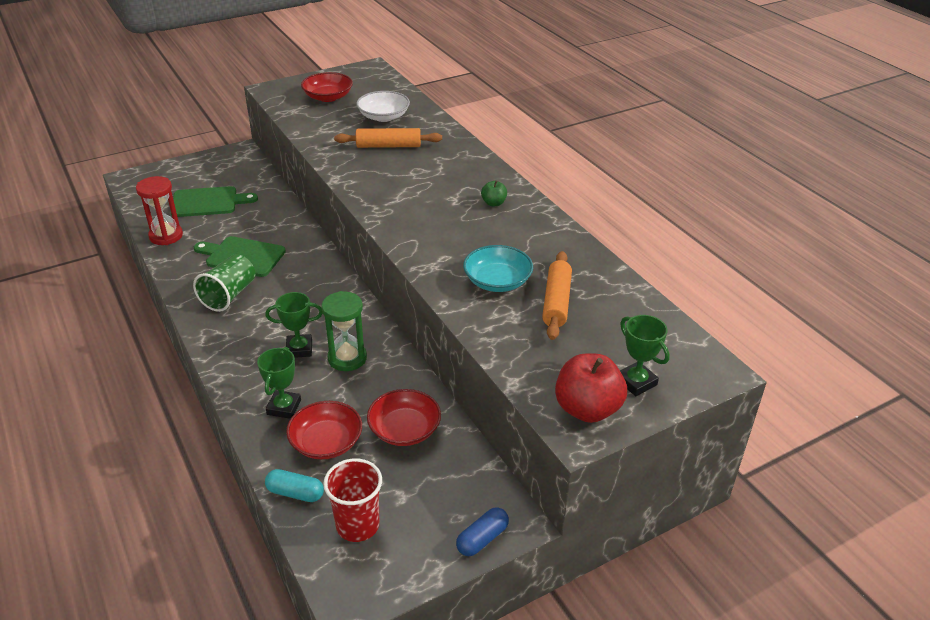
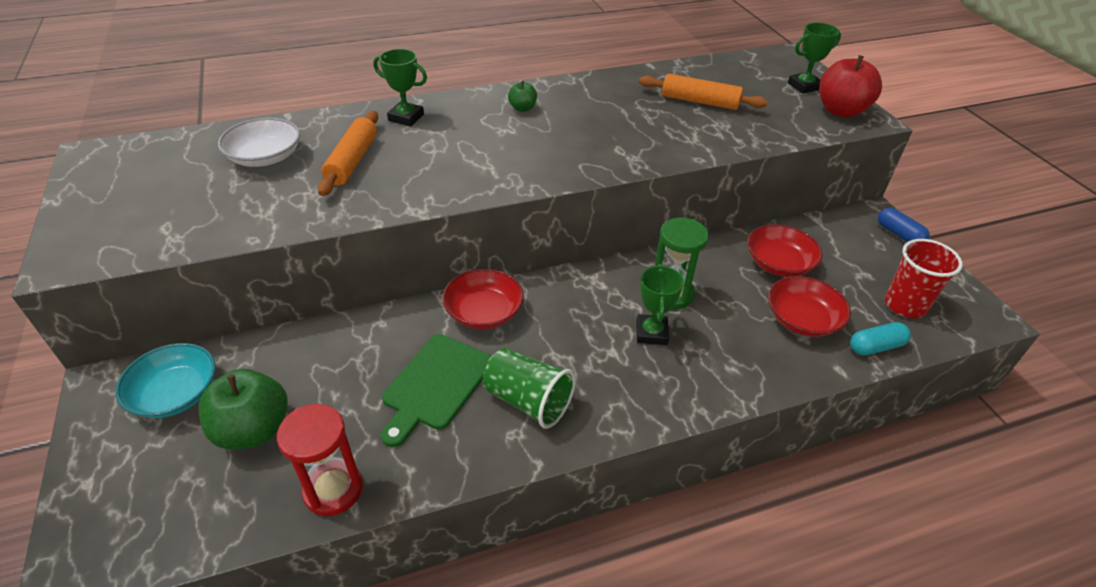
camera: 80 degrees left, 5 degrees up
(208, 202) = (253, 430): green cutting board -> green apple
(284, 407) = (752, 350): green trophy -> green trophy (406, 117)
(295, 493) = (876, 347): turquoise capsule -> turquoise capsule turned 45 degrees clockwise
(328, 97) = (156, 201): red bowl -> red bowl (484, 312)
(497, 281) = (665, 125): turquoise bowl -> turquoise bowl (176, 394)

